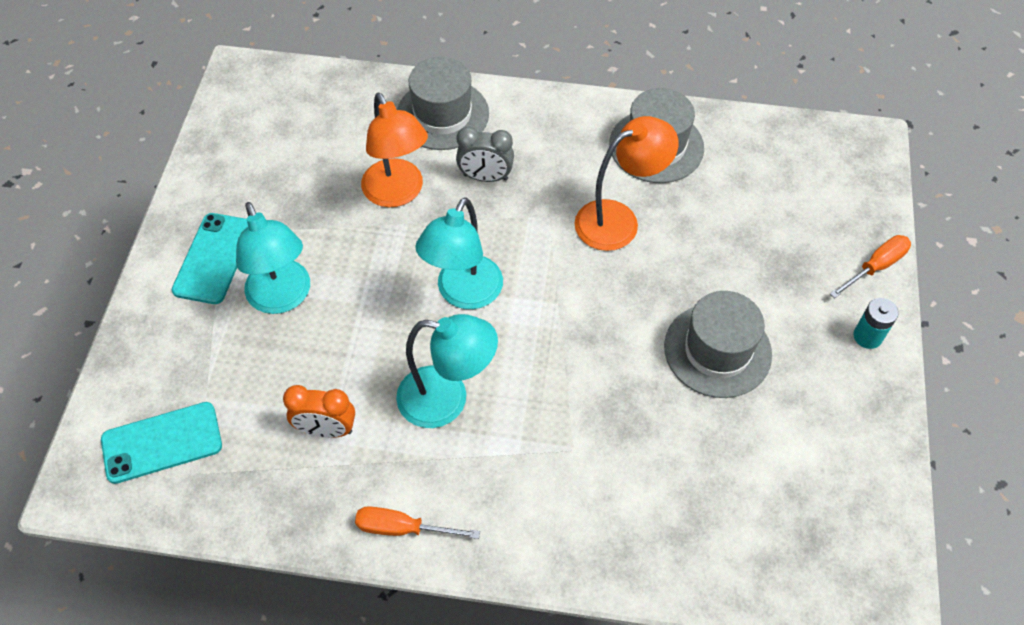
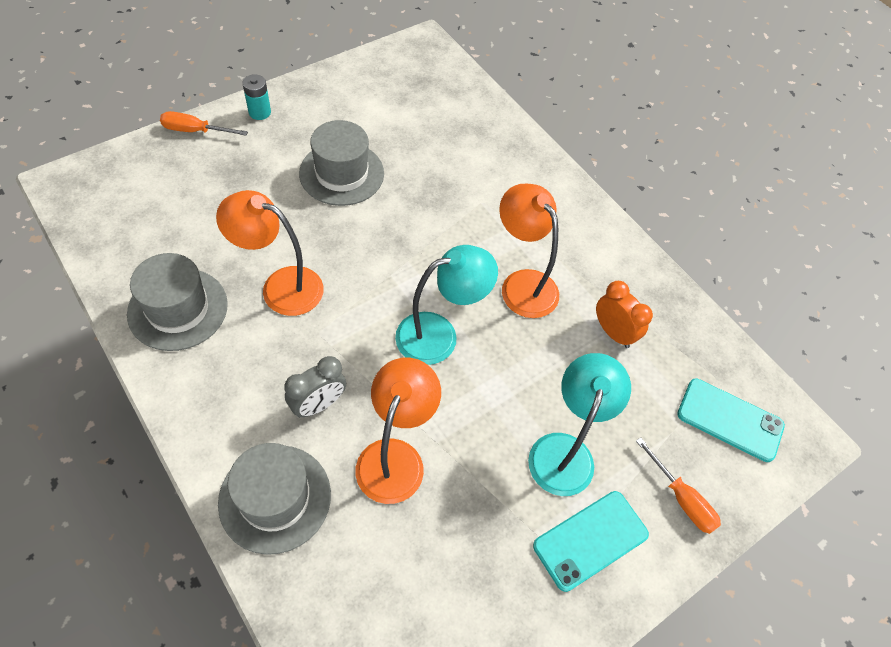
camera: 140 degrees left, 0 degrees up
(403, 528) = (615, 246): orange screwdriver -> orange screwdriver (681, 498)
(447, 400) = (522, 284): turquoise lamp -> orange lamp
(485, 177) = (318, 404): grey clock -> grey clock turned 90 degrees clockwise

